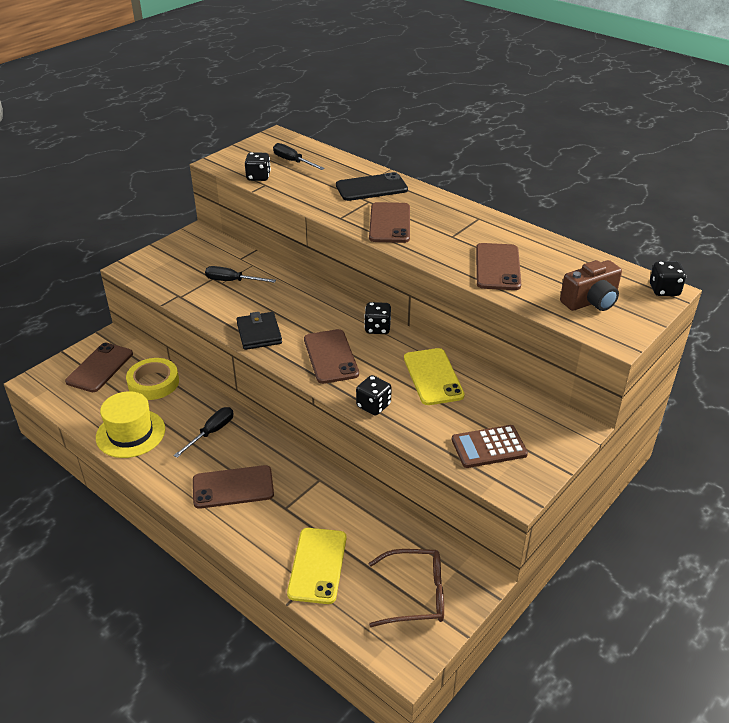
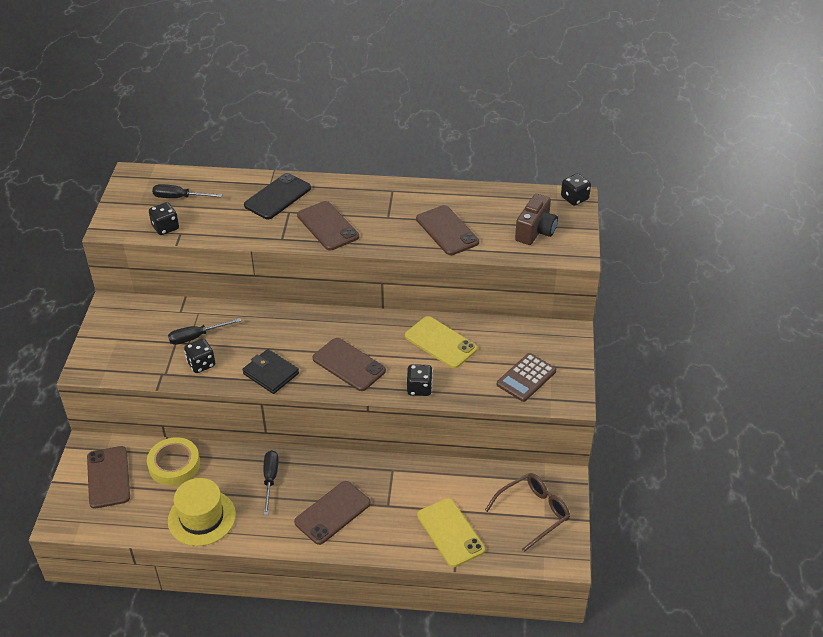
camera: 35 degrees left, 5 degrees up
(377, 328) = (361, 322): black dice -> black dice (201, 364)

